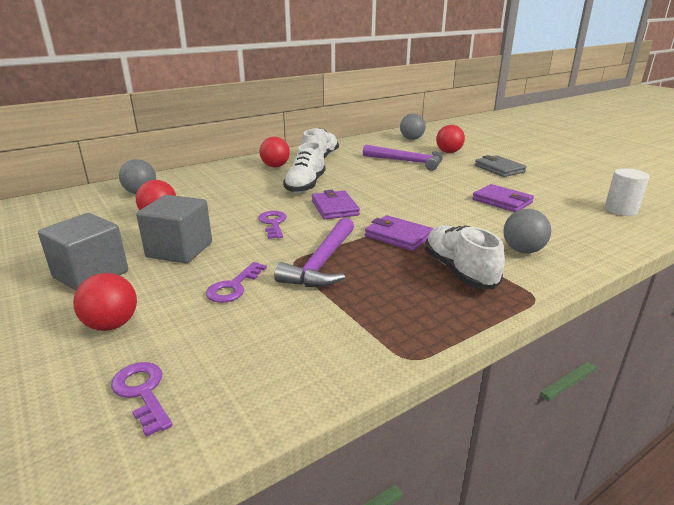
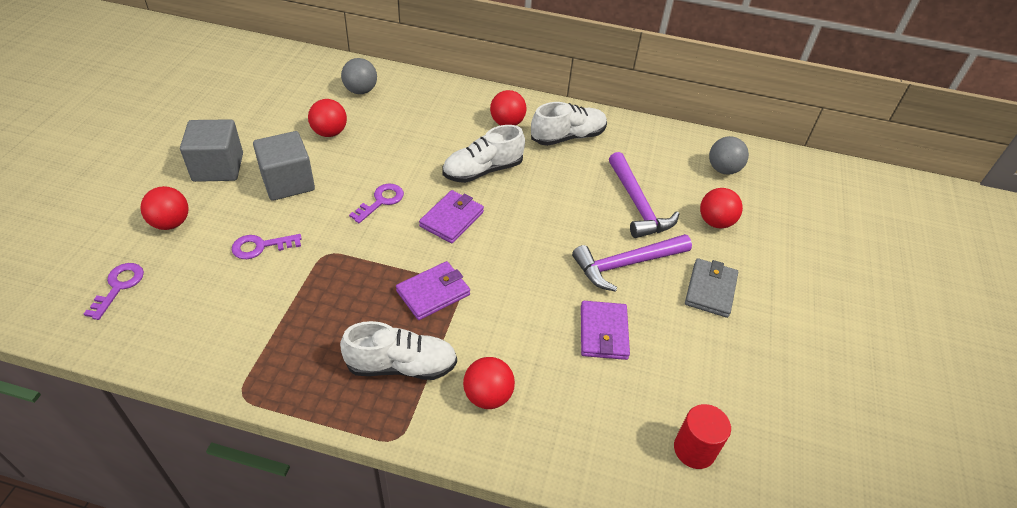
camera: 45 degrees right, 20 degrees up
(322, 263) = (338, 272): purple hammer -> purple hammer (626, 264)
(398, 236) = (433, 293): purple wallet -> purple wallet turned 60 degrees clockwise
(459, 271) = (401, 365): white shoe -> white shoe turned 60 degrees clockwise
(523, 250) = (488, 396): grey ball -> red ball
(620, 210) = (694, 449): white cylinder -> red cylinder

